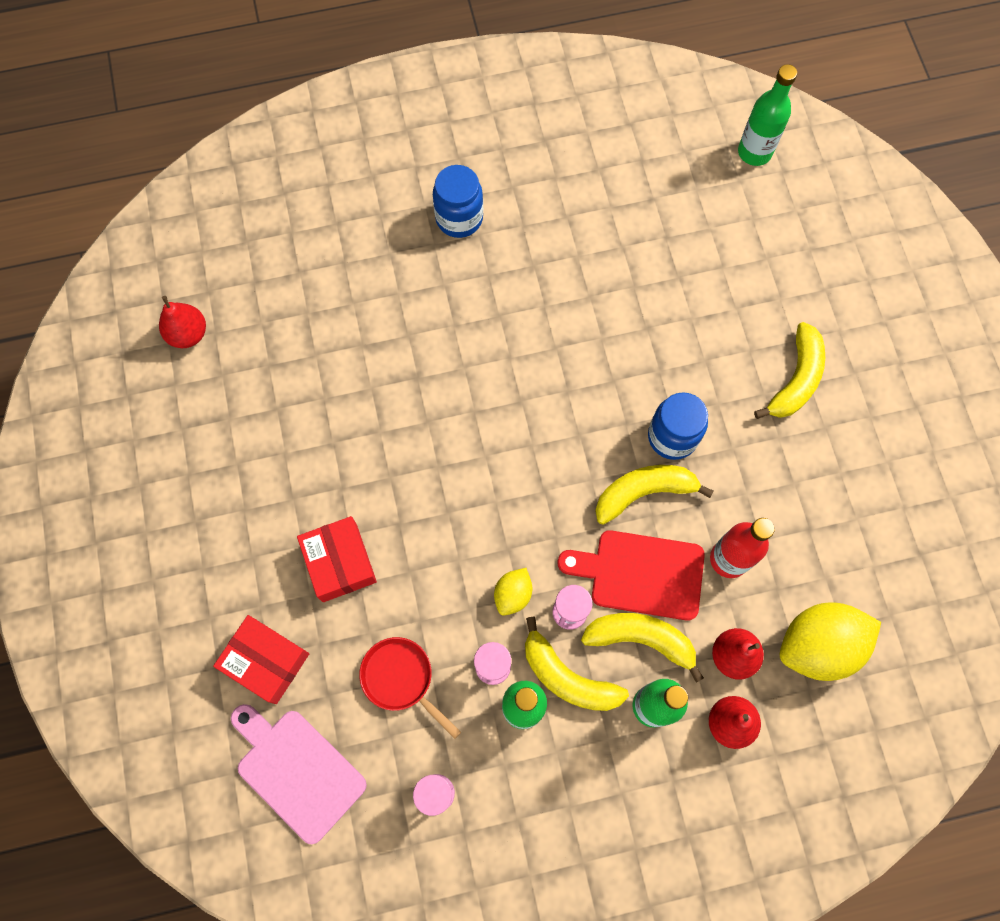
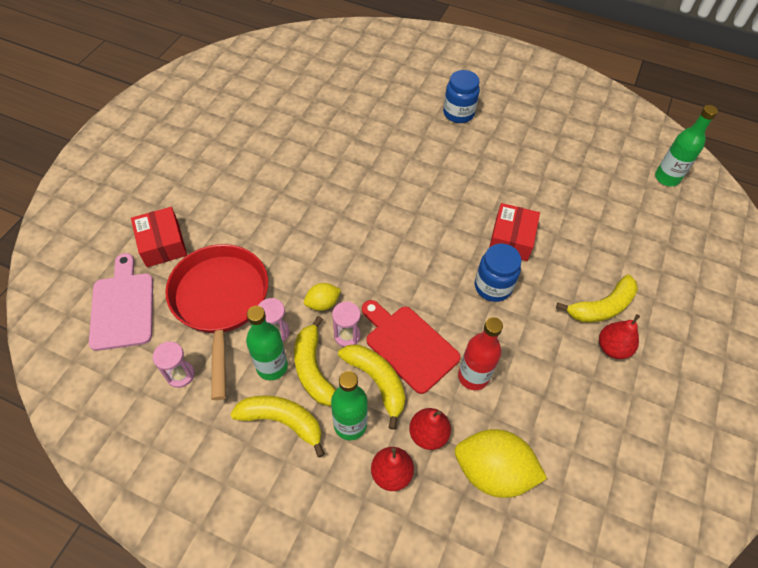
camera: 35 degrees right, 15 degrees down
(188, 334) = (273, 84): red pear -> red pear (612, 348)
(340, 562) = (245, 224): red box -> red box (511, 239)
(401, 679) = (221, 302): red pan -> red pan, size x1.92
(644, 492) = (449, 304): yellow banana -> yellow banana (282, 421)

